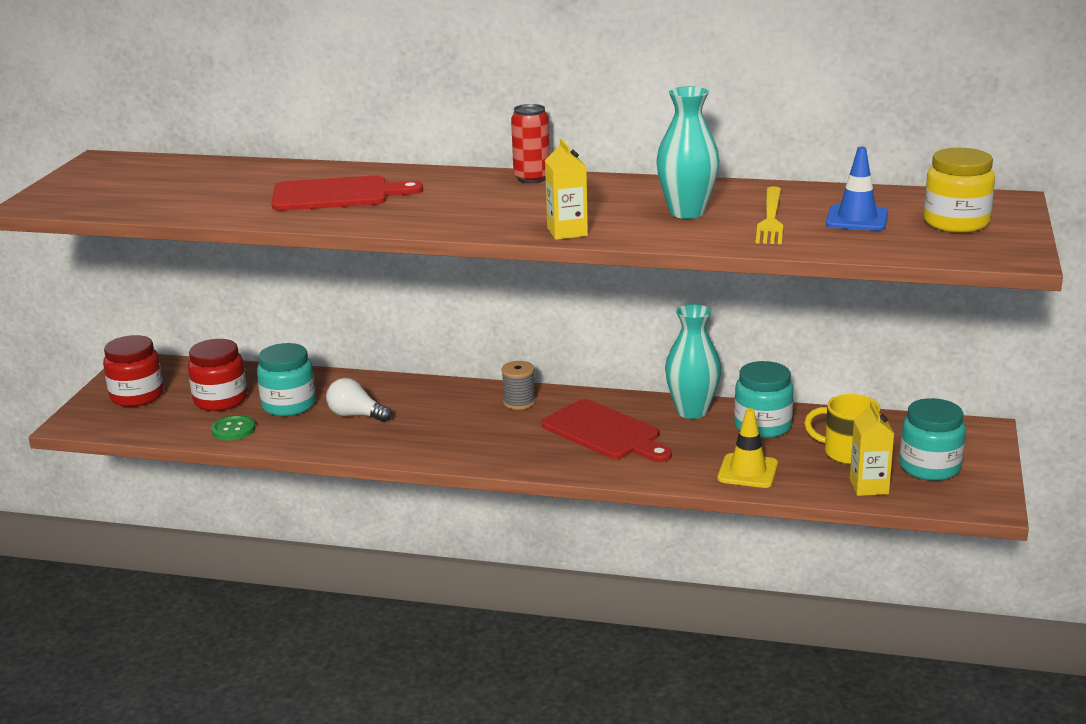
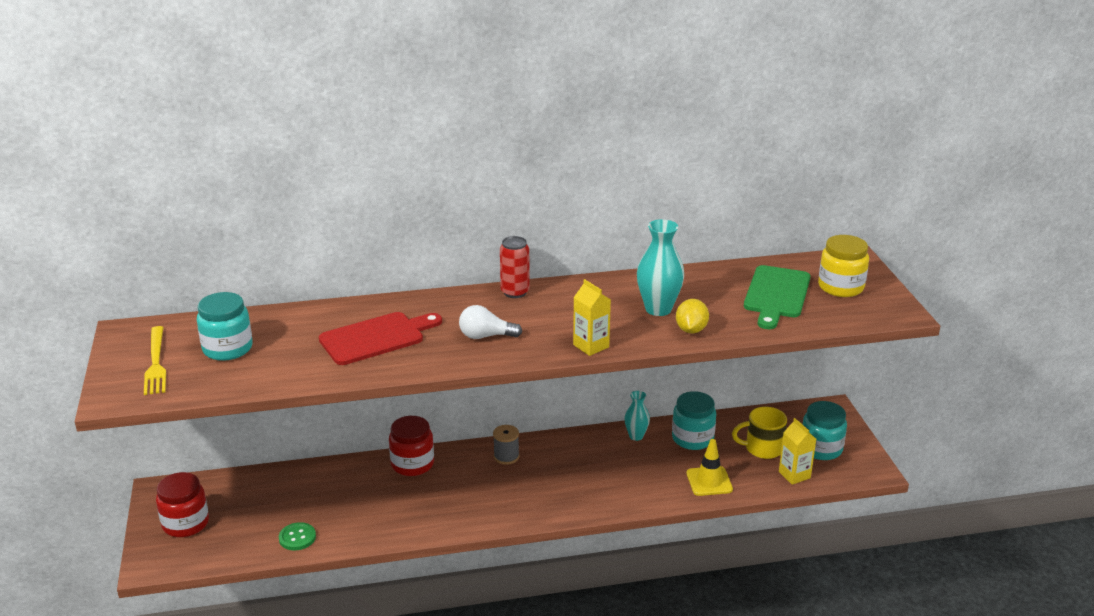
camera: 25 degrees left, 5 degrees up
(220, 400) = (263, 510): red jar -> red jar (412, 464)
(289, 405) = (326, 502): turquoise jar -> turquoise jar (227, 348)
(356, 415) = (388, 499): white light bulb -> white light bulb (485, 336)
(604, 432) = (588, 470): red cutting board -> none
(692, 411) = (636, 436): turquoise vase -> turquoise vase, size x0.61
(707, 235) = (691, 330): none -> yellow lemon
(770, 218) = (719, 304): yellow fork -> yellow fork (155, 362)
(857, 219) = (776, 295): blue traffic cone -> green cutting board

